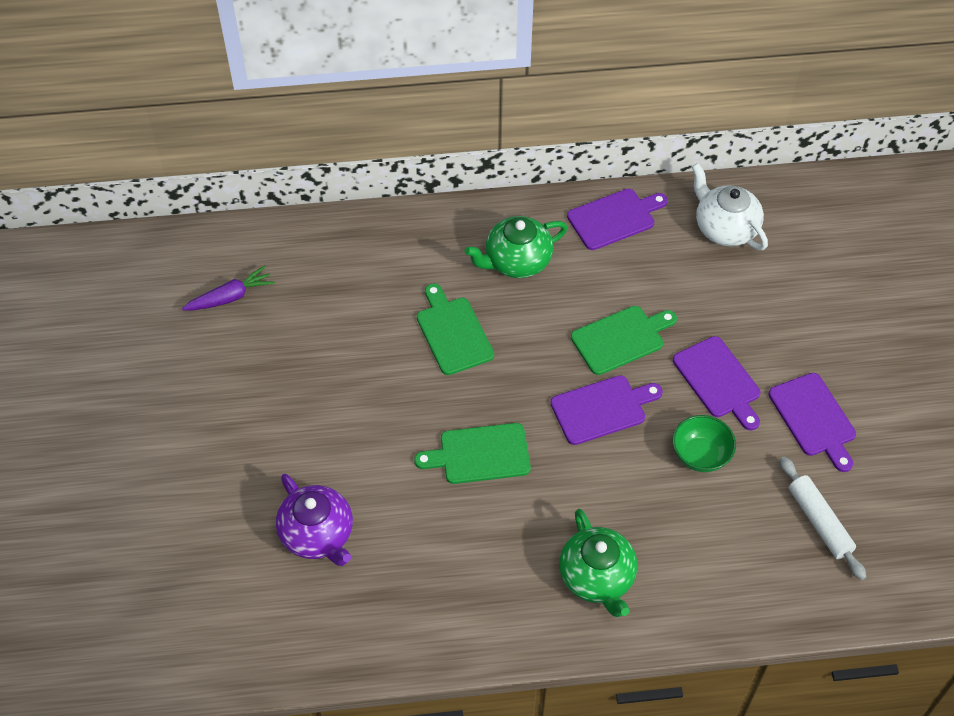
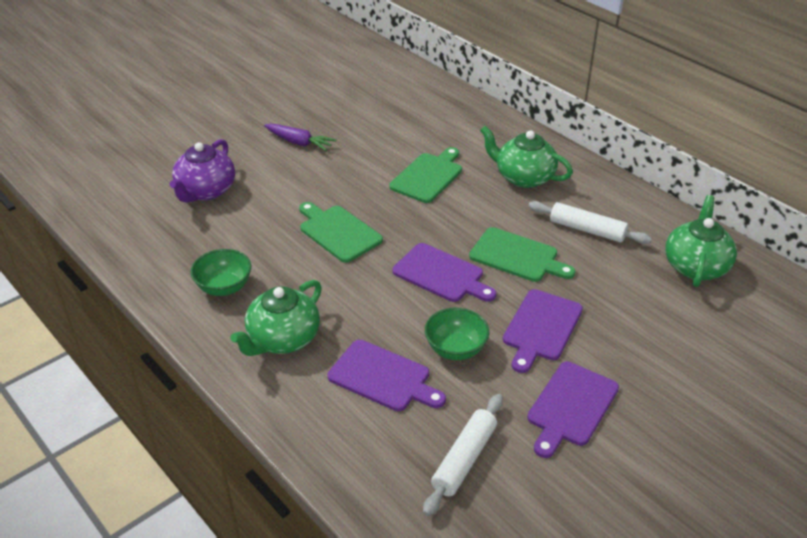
camera: 55 degrees right, 15 degrees down
(230, 297) = (354, 83): purple carrot -> purple carrot (299, 143)
(489, 591) = (224, 287): none -> green bowl
(614, 218) = (624, 205): purple cutting board -> purple cutting board (383, 377)
(625, 266) = (587, 230): none -> white rolling pin
(725, 228) = (696, 266): white teapot -> green teapot

